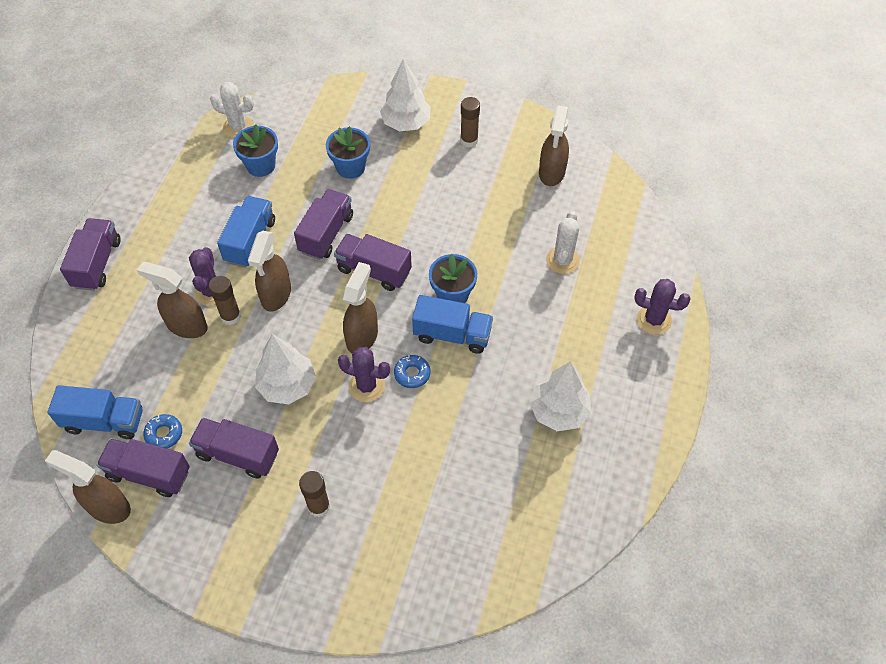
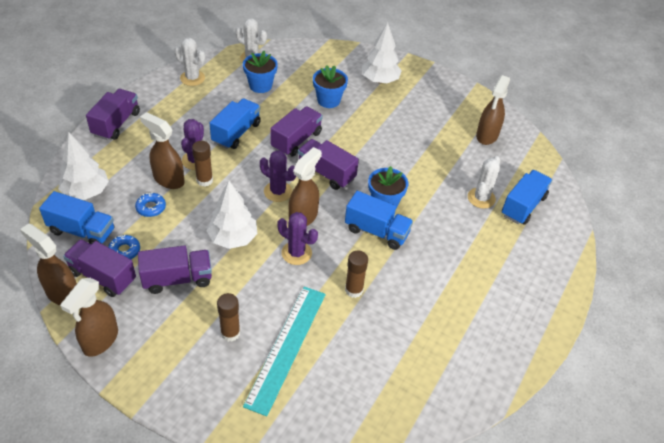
camera: 10 degrees right, 10 degrees down
(172, 174) = (192, 78): none -> white cactus
(238, 454) = (177, 279): purple truck -> purple truck turned 135 degrees clockwise
(276, 295) = (244, 173): brown spray bottle -> brown spray bottle (100, 340)
(386, 507) = (286, 347): none -> turquoise ruler
(412, 374) = (336, 252): blue donut -> blue donut (151, 208)
(469, 140) = (426, 101): brown glue stick -> brown glue stick (354, 290)
(559, 411) = (451, 308): white tree -> white tree (86, 192)
(612, 259) = (523, 206): none -> blue truck
(653, 320) = (548, 258): purple cactus -> purple cactus (278, 191)

